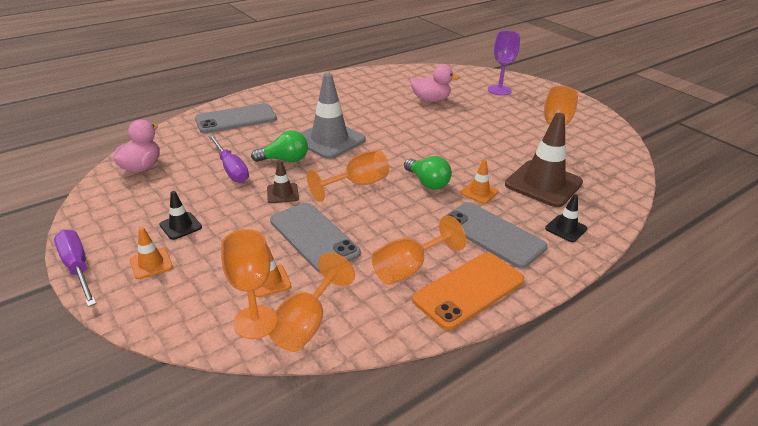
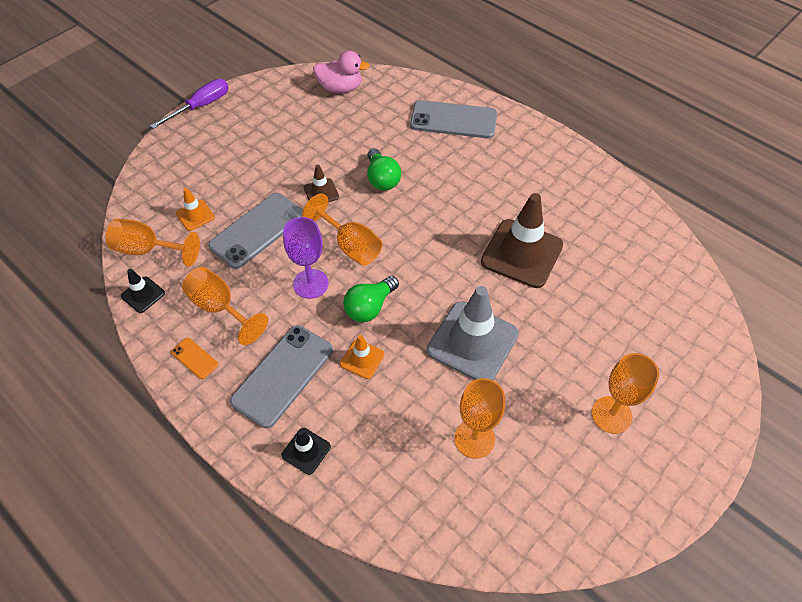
camera: 80 degrees right, 20 degrees up
(151, 263) = (209, 141): orange traffic cone -> none
(180, 226) = (259, 141): black traffic cone -> black traffic cone (143, 295)
(231, 169) = (353, 145): purple screwdriver -> none
(236, 119) = (453, 120): grey phone -> grey phone turned 45 degrees counterclockwise
(255, 322) = (149, 219): orange goblet -> orange goblet (611, 415)
(329, 140) = (435, 205): grey traffic cone -> grey traffic cone (472, 342)
(431, 100) = (586, 288): pink duck -> none
(468, 290) = (194, 358): orange phone -> orange phone, size x0.45
(499, 90) = (665, 374): purple goblet -> purple goblet (310, 284)
(543, 184) = (399, 430): brown traffic cone -> brown traffic cone (521, 253)

